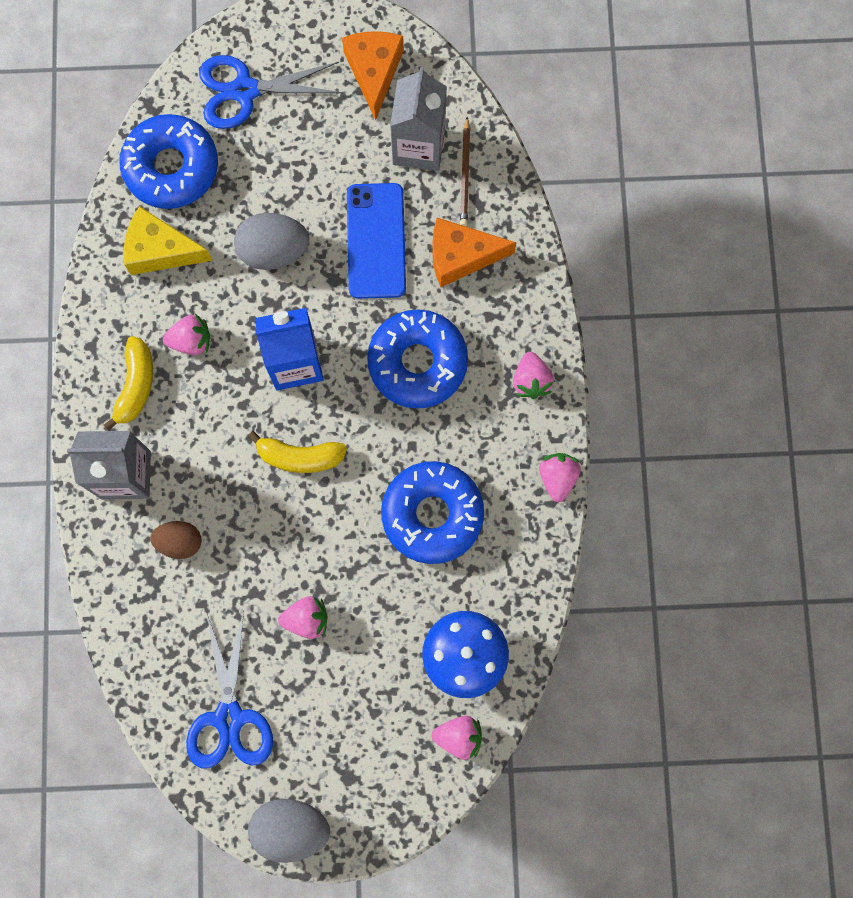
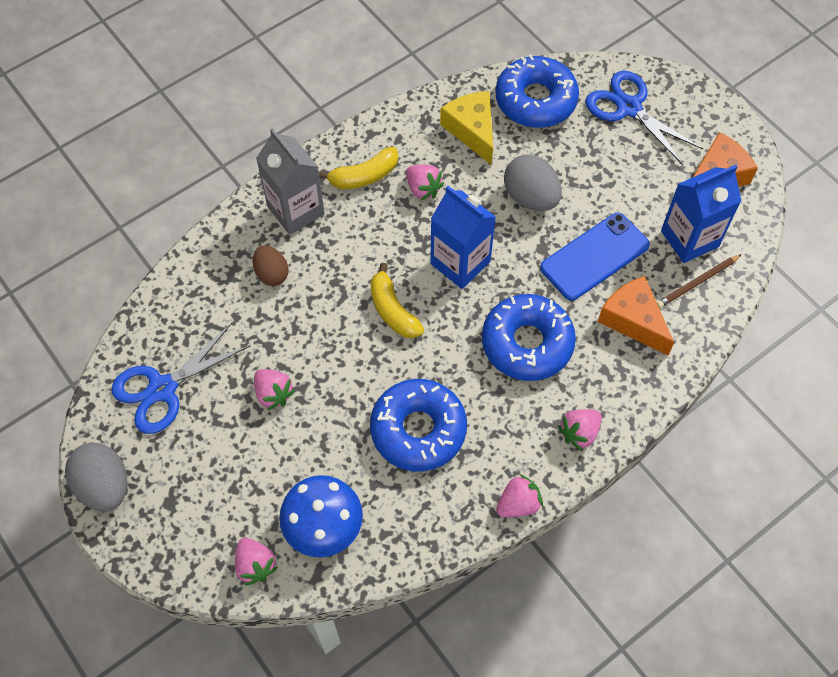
camera: 55 degrees right, 15 degrees down
(419, 146) = (689, 239): grey carton -> blue carton

